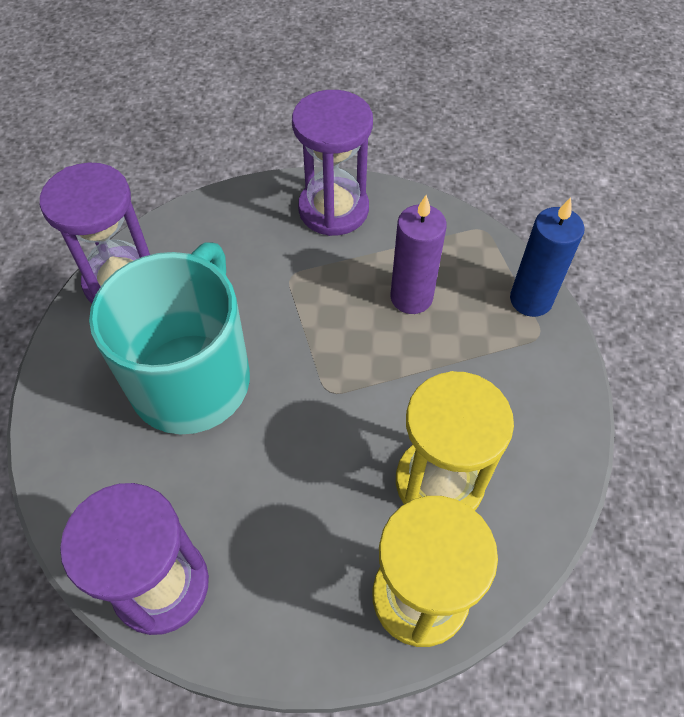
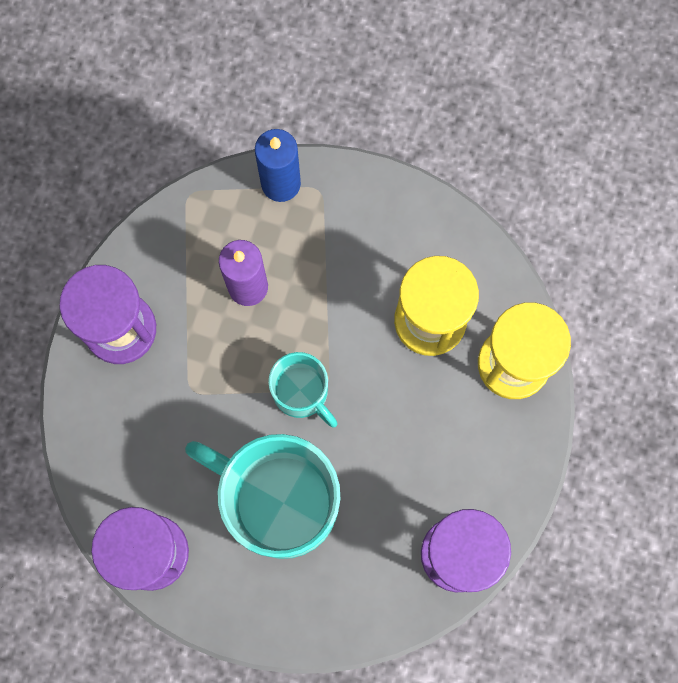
camera: 75 degrees left, 20 degrees up
(315, 371) = (302, 393): none -> turquoise mug

